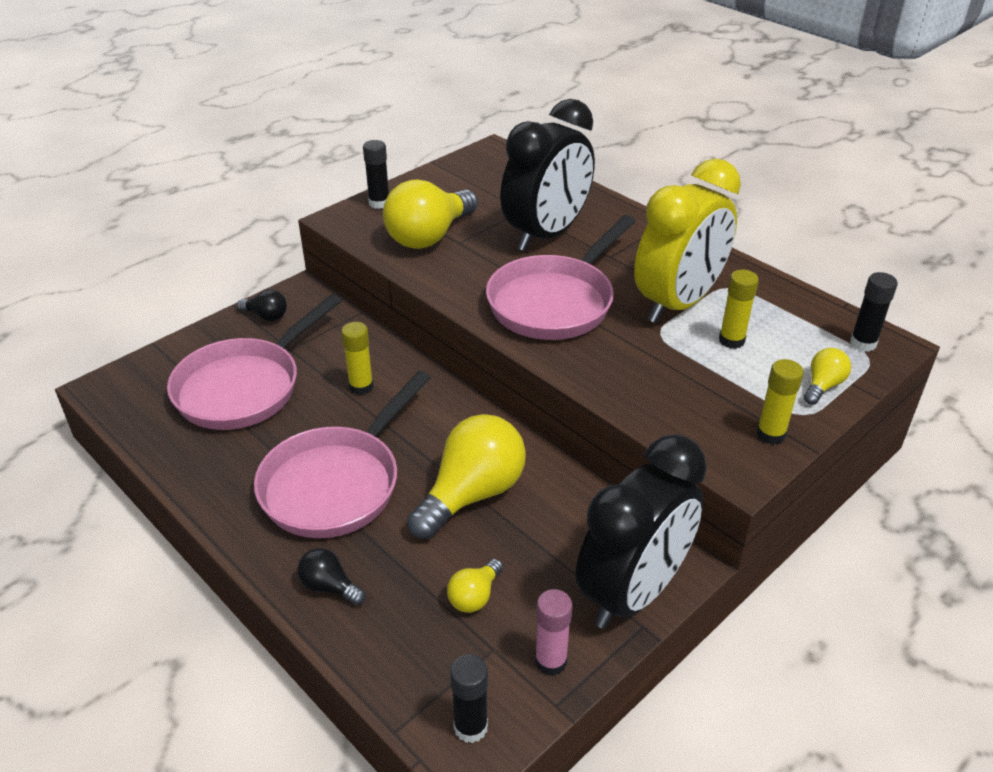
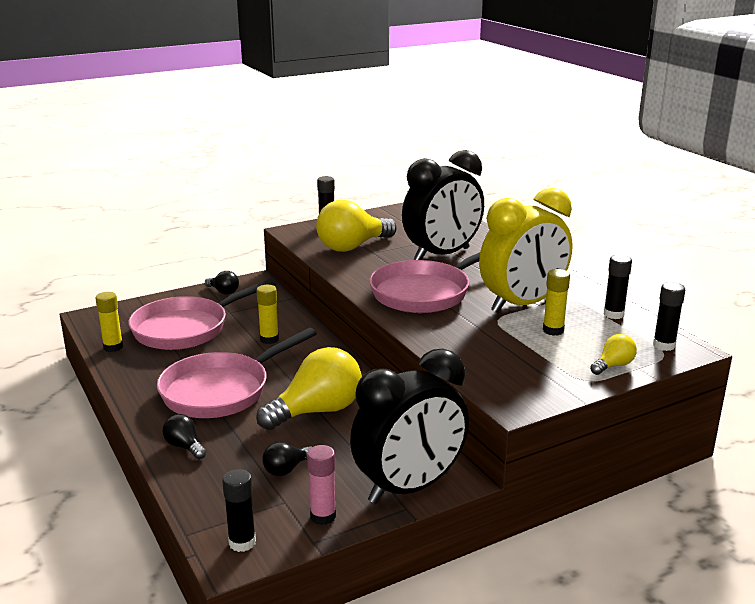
camera: 15 degrees right, 15 degrees down
(474, 596) = (286, 469): yellow light bulb -> black light bulb
(770, 434) = (551, 387): yellow glue stick -> yellow glue stick (113, 347)
(787, 303) = (613, 314): none -> black glue stick

